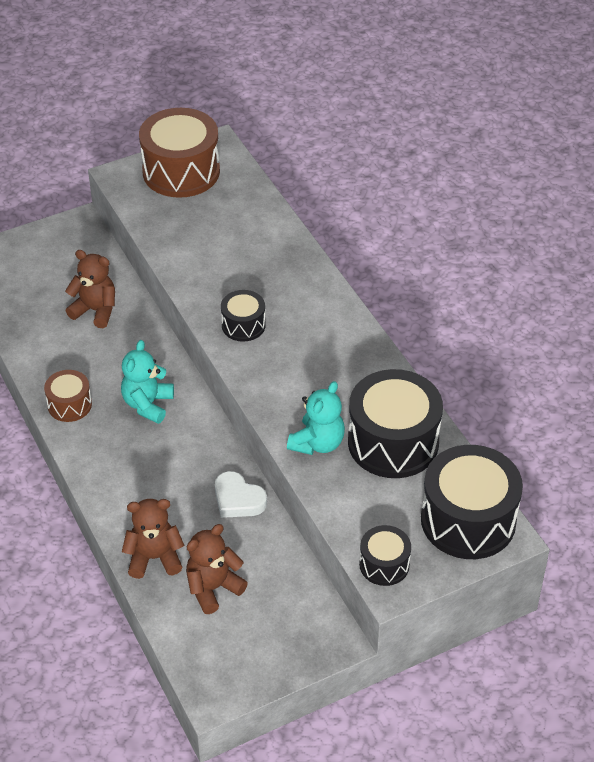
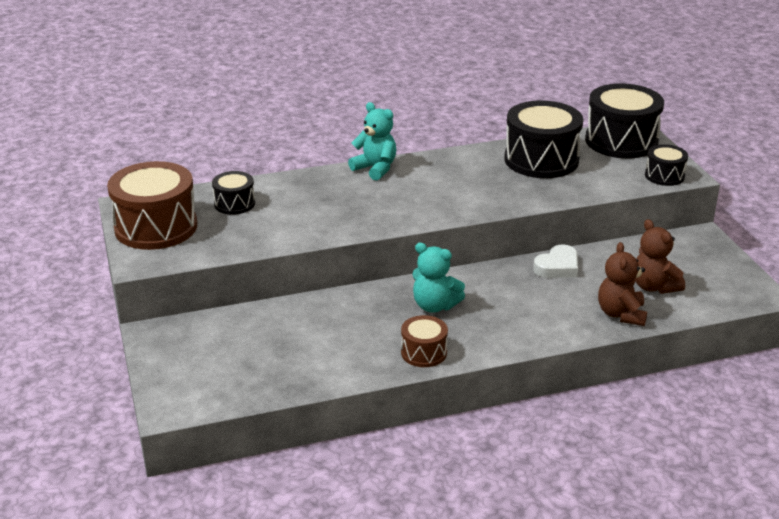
camera: 80 degrees left, 15 degrees down
(95, 310) = (294, 329): brown teddy bear -> none
(243, 325) = (390, 211): black drum -> black drum (234, 204)
(317, 443) = (538, 190): turquoise teddy bear -> turquoise teddy bear (375, 169)

